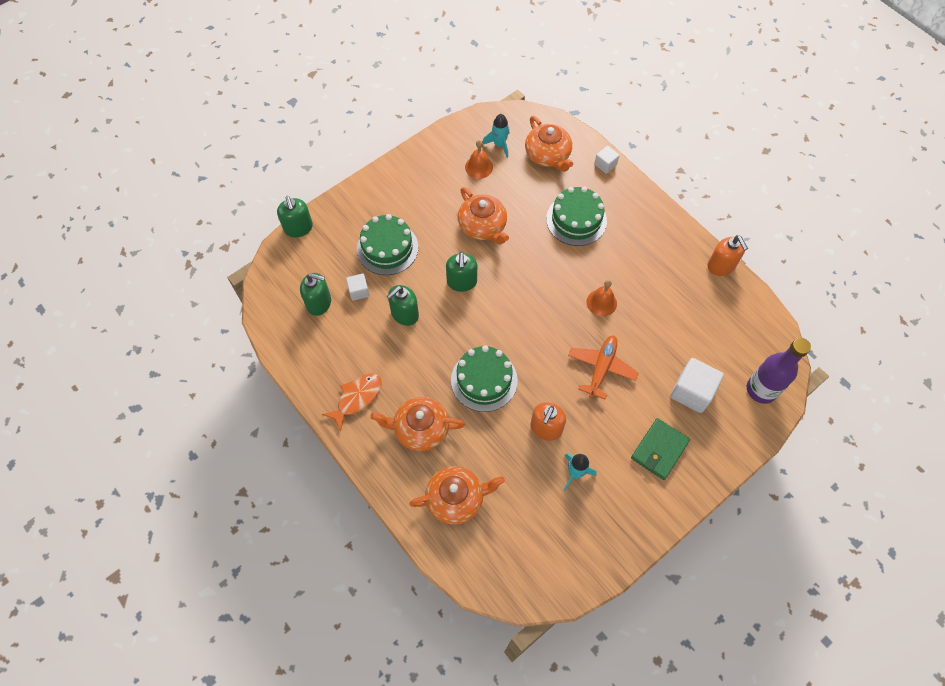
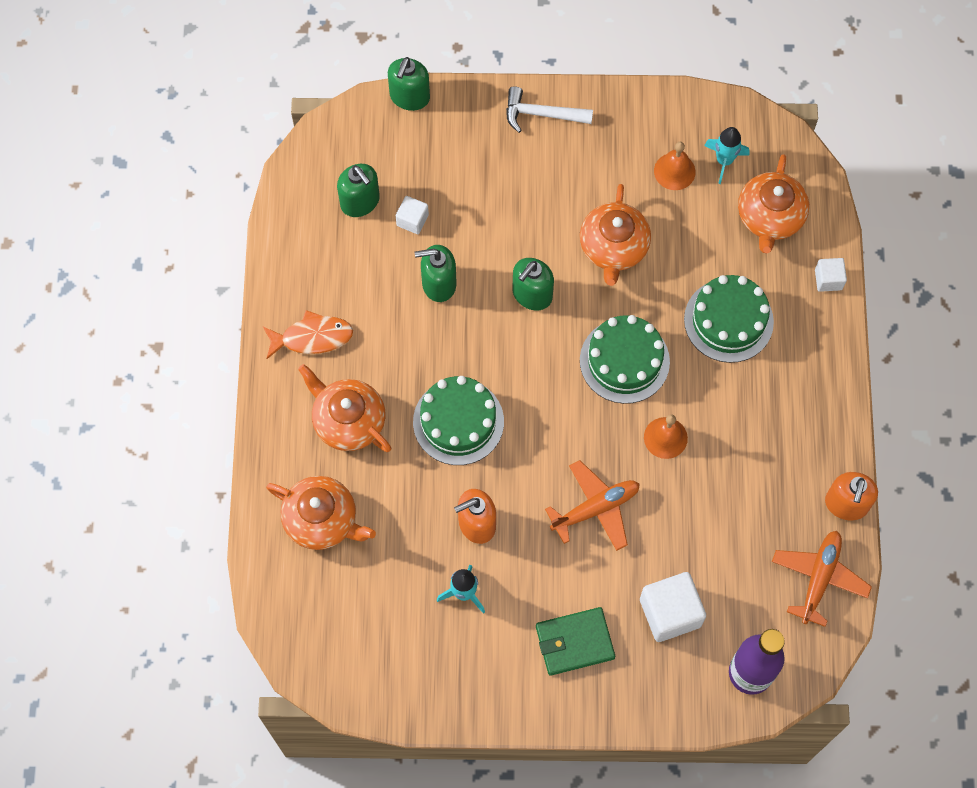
camera: 40 degrees right, 5 degrees up
(382, 187) = (542, 114): none -> white hammer
(387, 248) = (485, 193): green cake -> green cake (624, 361)
(745, 313) = (819, 578): none -> orange plane

